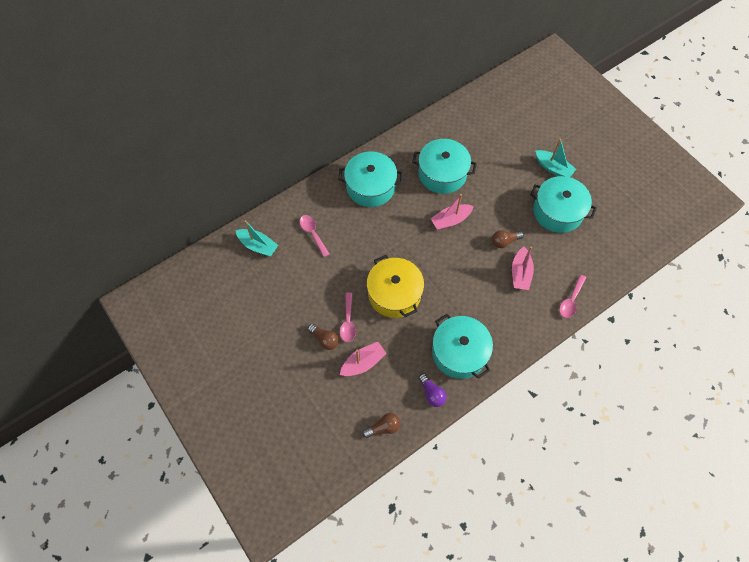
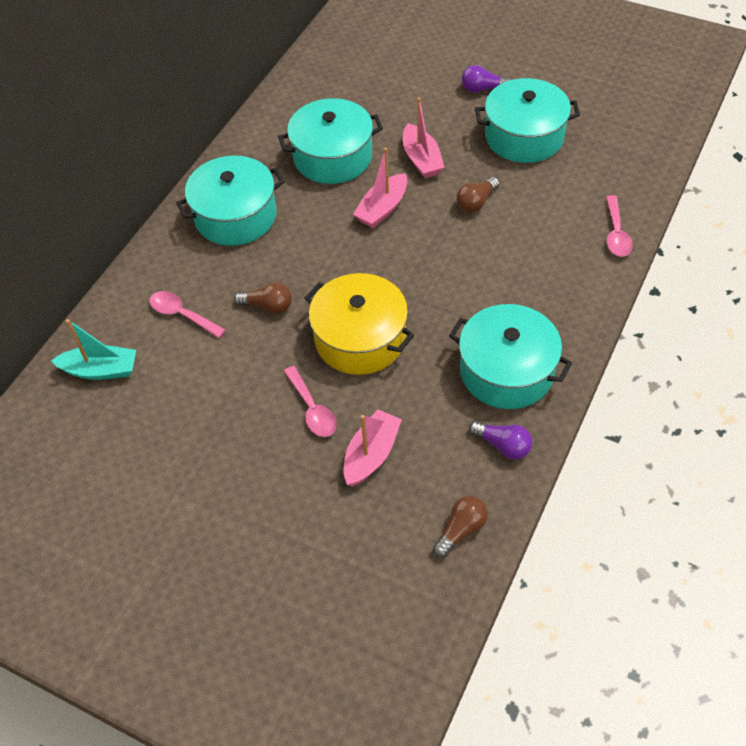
camera: 25 degrees left, 10 degrees down
(325, 339) = (290, 451): brown light bulb -> brown light bulb (268, 306)
(520, 273) = (525, 231): pink boat -> pink boat (421, 159)
(553, 168) = (482, 89): turquoise boat -> purple light bulb

